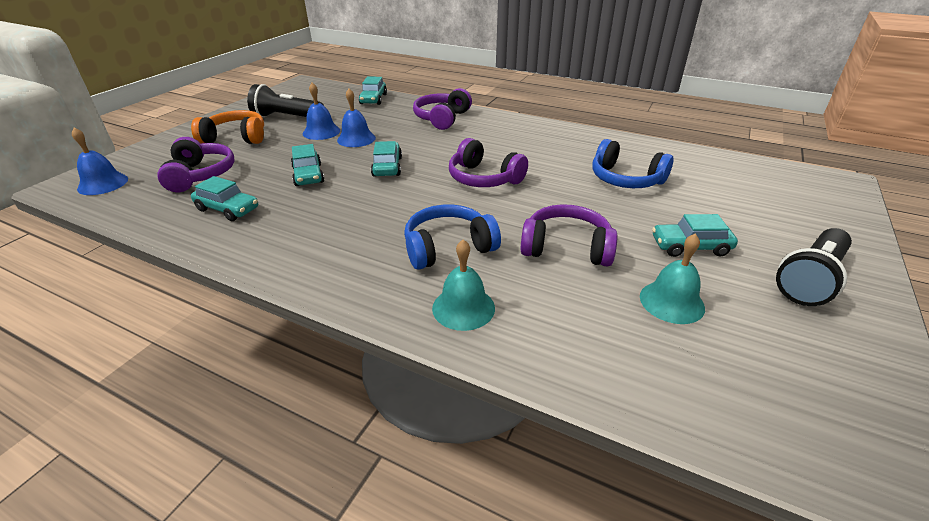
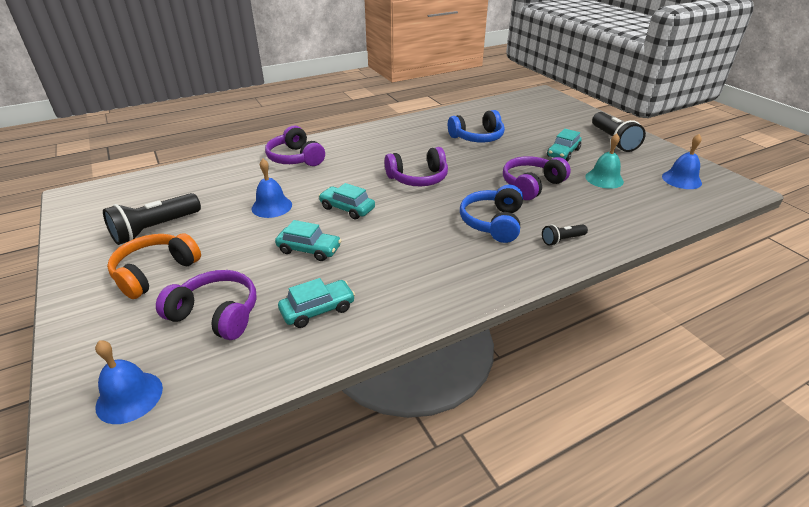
camera: 55 degrees left, 0 degrees up
(321, 132) = (226, 219): blue bell -> blue bell (681, 179)
(373, 99) = (198, 173): turquoise car -> none
(463, 308) = (562, 240): turquoise bell -> black flashlight

